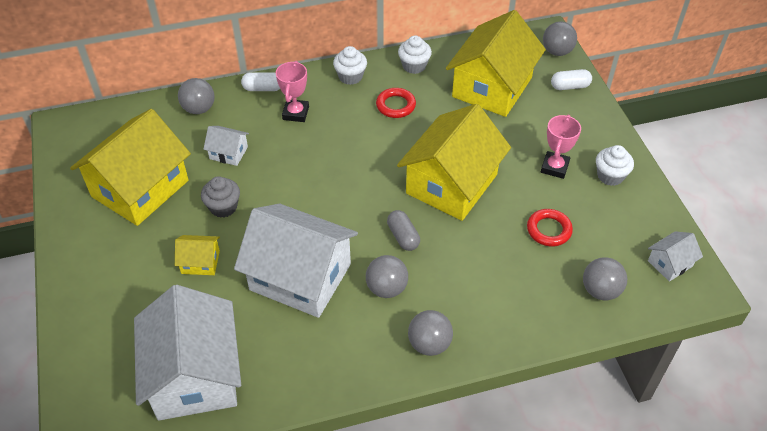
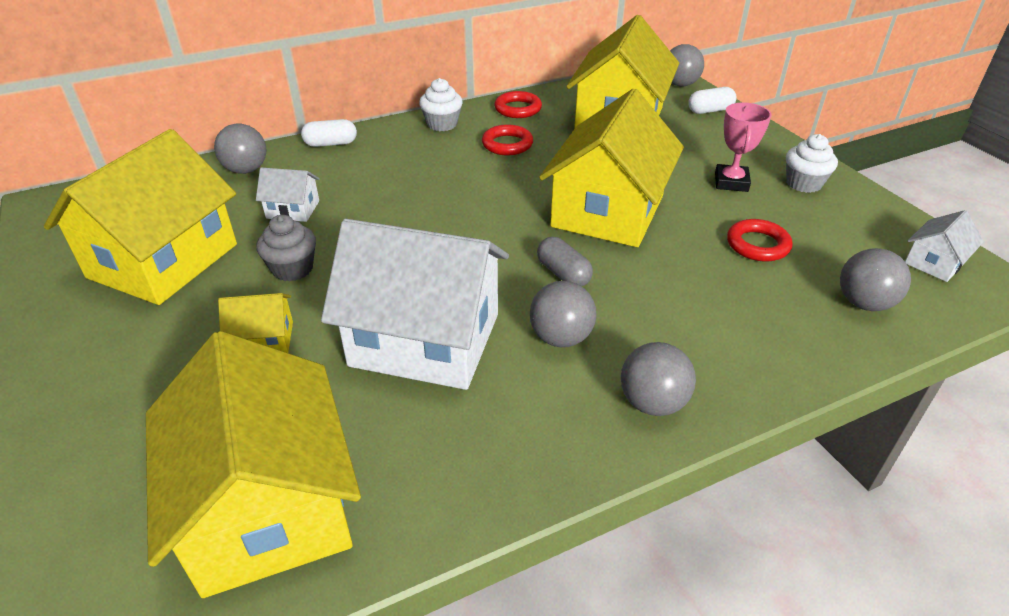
camera: 10 degrees left, 10 degrees down
(195, 375) = (268, 506): white house -> yellow house
(296, 113) = (379, 162): pink trophy -> none
(414, 66) = (518, 109): white cupcake -> red ring

